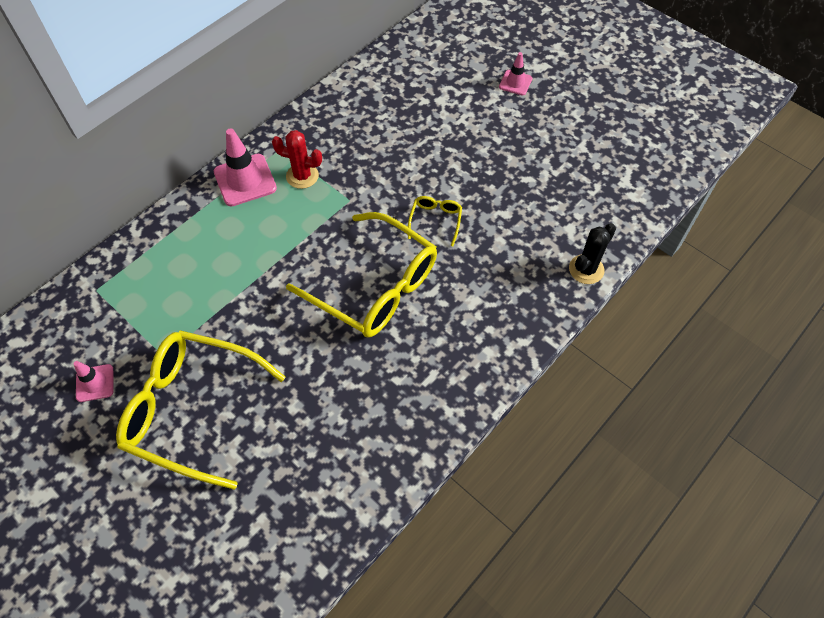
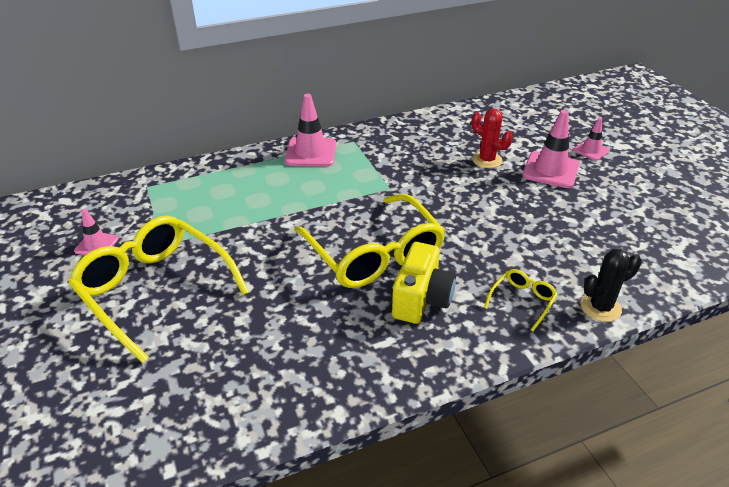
camera: 25 degrees right, 20 degrees down
(302, 176) = (359, 162): red cactus -> red cactus (487, 160)
(435, 220) = (460, 224): yellow glasses -> yellow glasses (522, 301)
(440, 320) = (421, 300): none -> yellow camera
(488, 122) = (550, 170): none -> pink traffic cone

